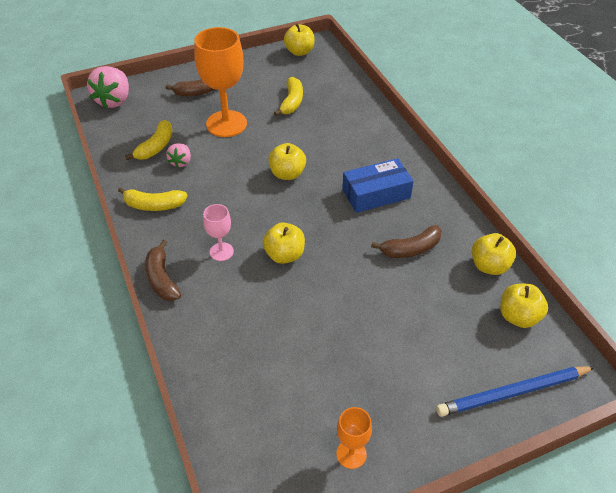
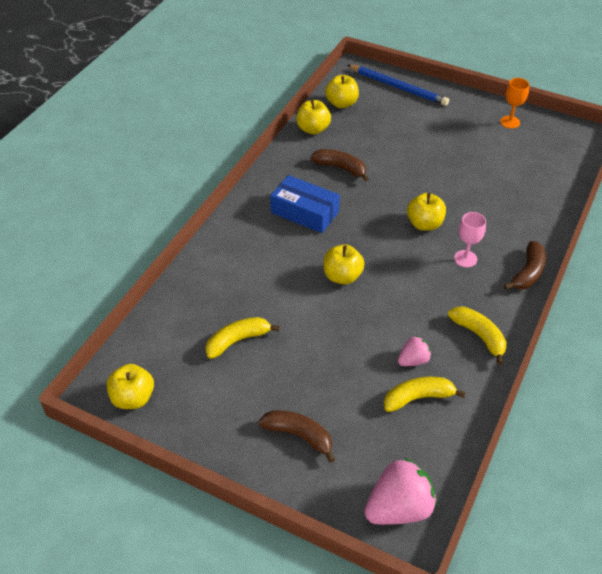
camera: 130 degrees left, 0 degrees up
(226, 124) = (325, 368): orange goblet -> none

